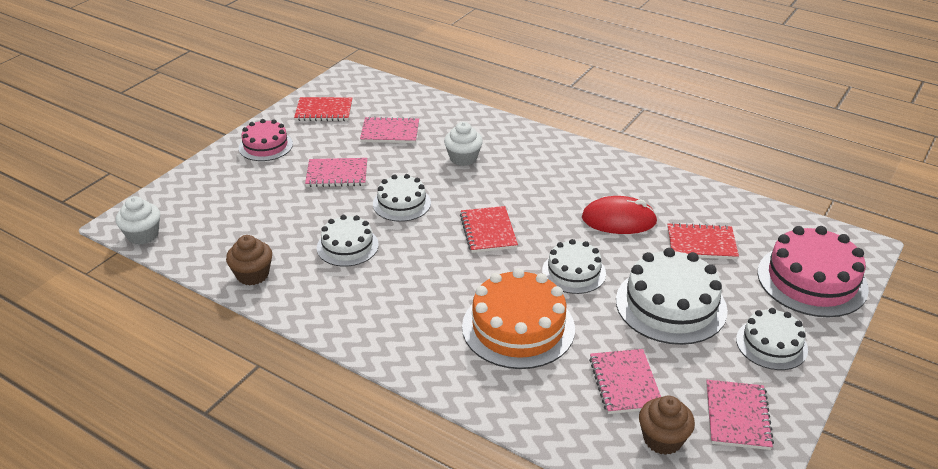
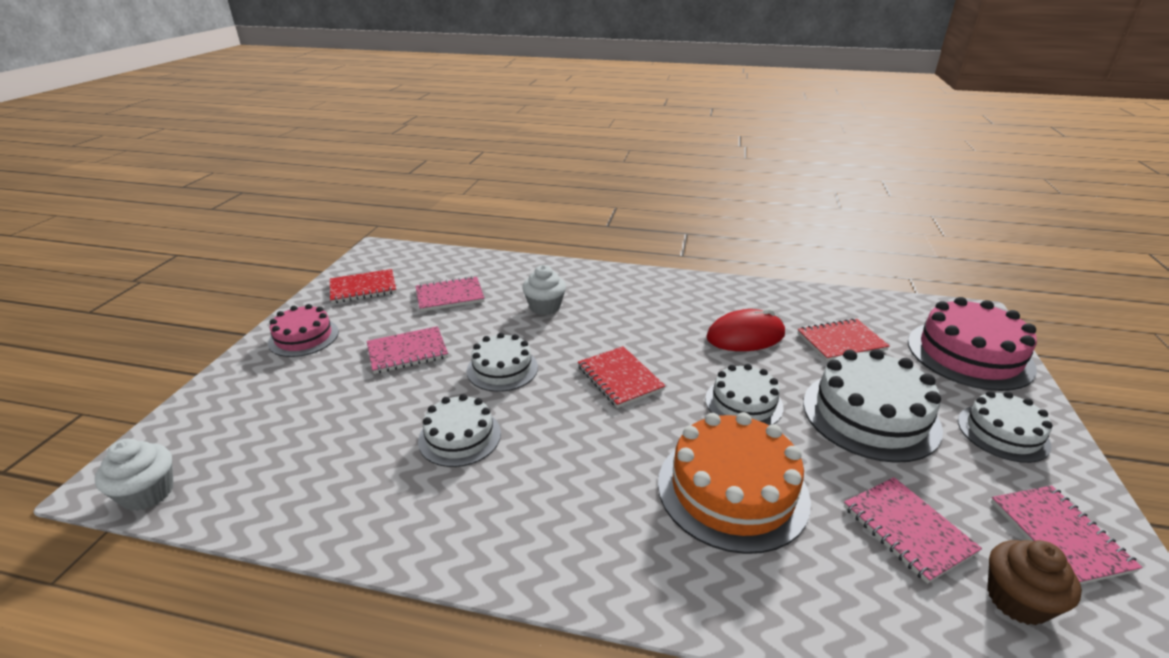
camera: 20 degrees left, 5 degrees down
(252, 275) = (340, 511): brown cupcake -> none

